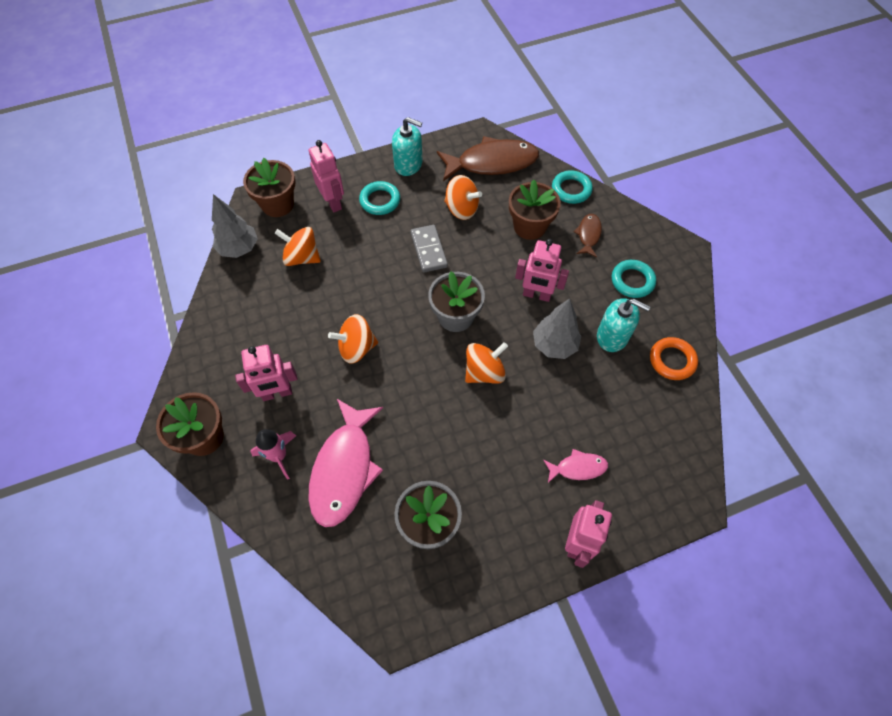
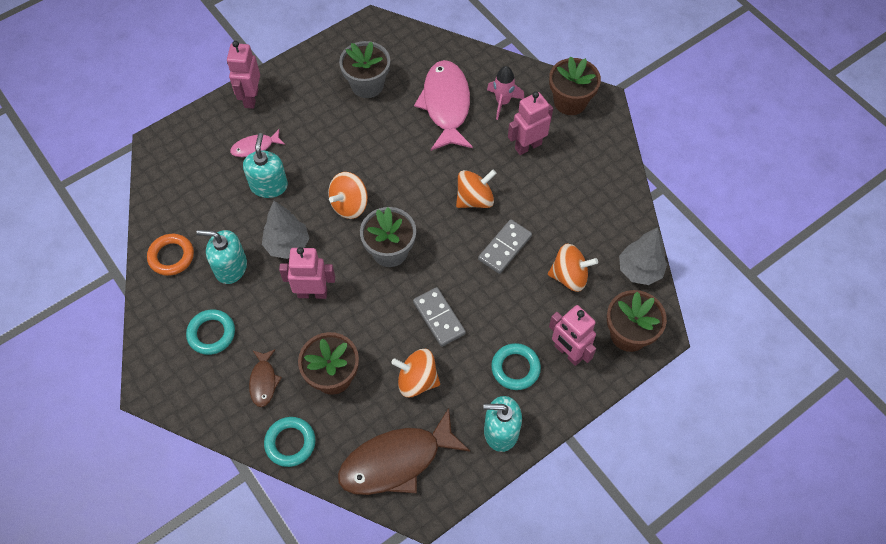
camera: 165 degrees right, 0 degrees up
(347, 295) = (504, 247): none -> grey domino
(566, 415) = (269, 185): none -> turquoise soap dispenser

